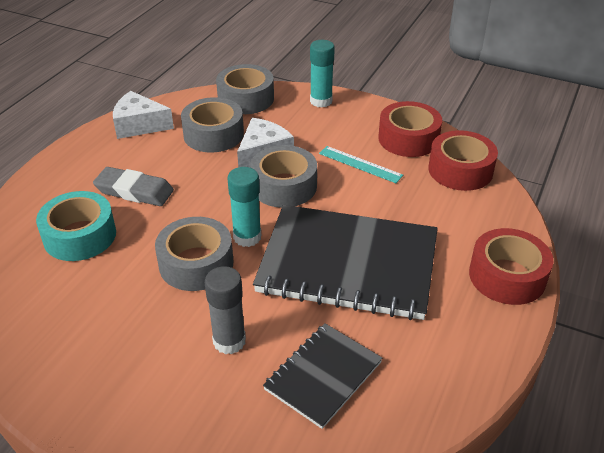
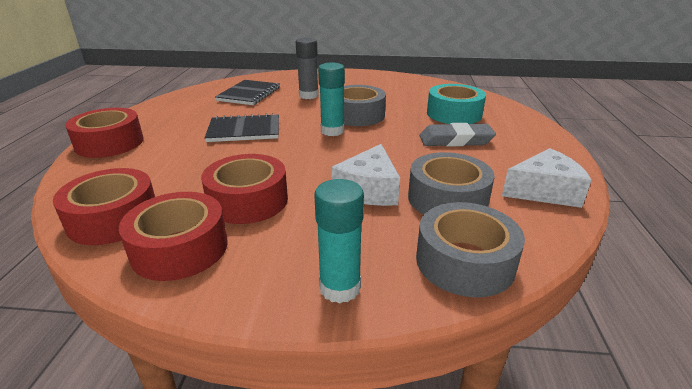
camera: 160 degrees right, 10 degrees down
(284, 186) = (325, 166): grey tape -> none
(348, 264) = (244, 130): black notebook -> black notebook, size x0.53
(360, 164) = (248, 200): turquoise ruler -> red tape

